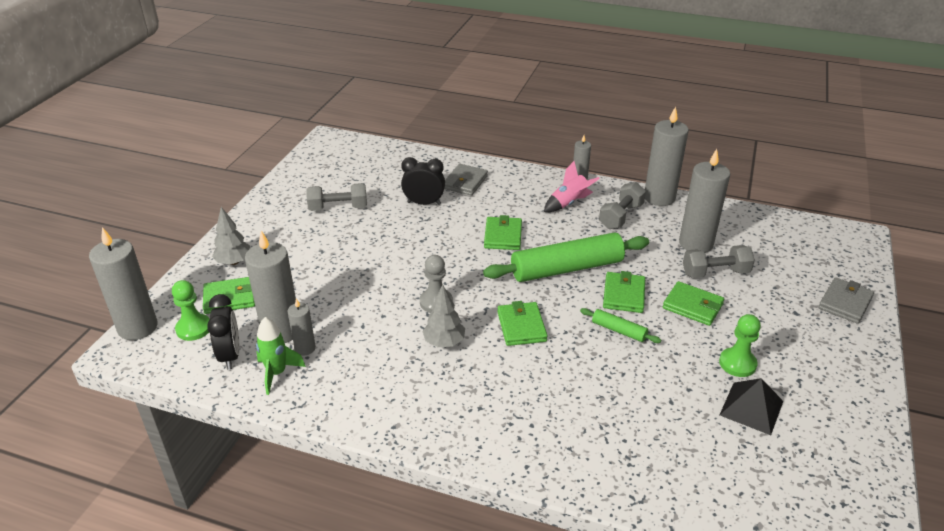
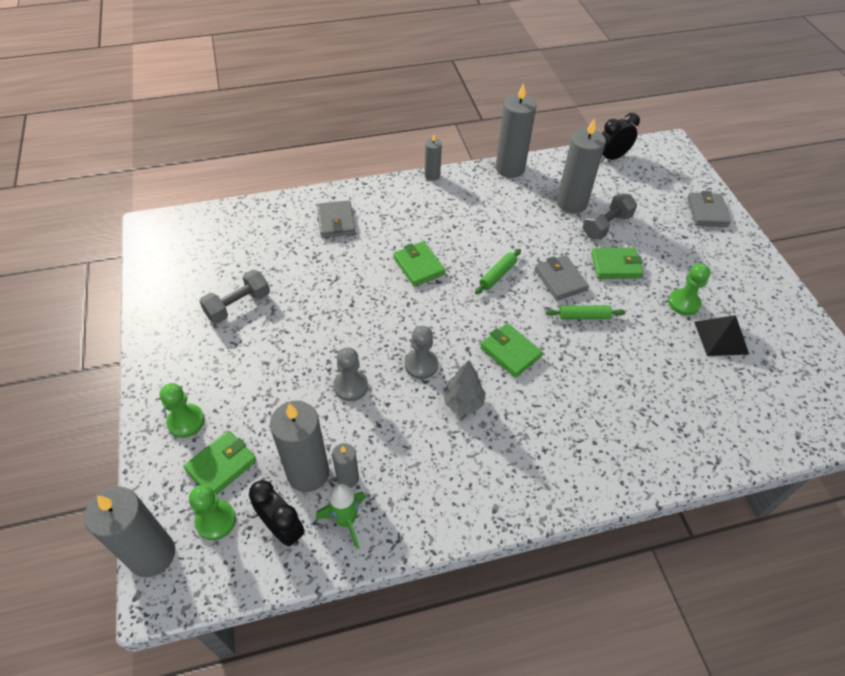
camera: 35 degrees left, 15 degrees up
(234, 262) = (186, 421): grey tree -> green pawn
(367, 292) = (351, 386): none -> grey pawn
(424, 203) = (318, 262): black clock -> black clock (611, 157)
(567, 269) = (497, 275): green rolling pin -> green rolling pin, size x0.45
(569, 203) = (444, 205): pink rocket -> none
(621, 216) = (496, 201): grey dumbbell -> none
(623, 295) = (560, 280): green wallet -> grey wallet

